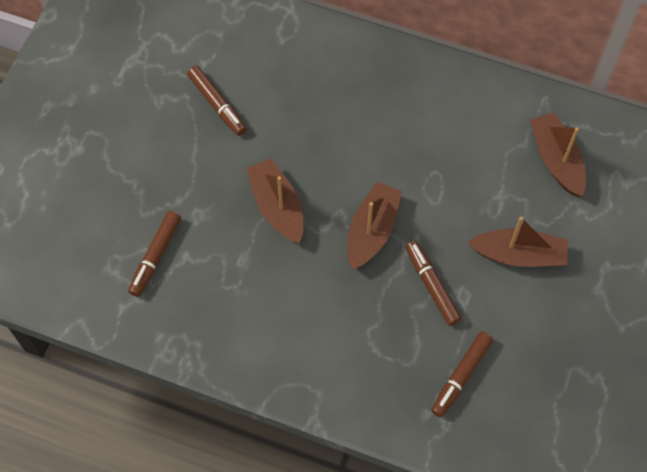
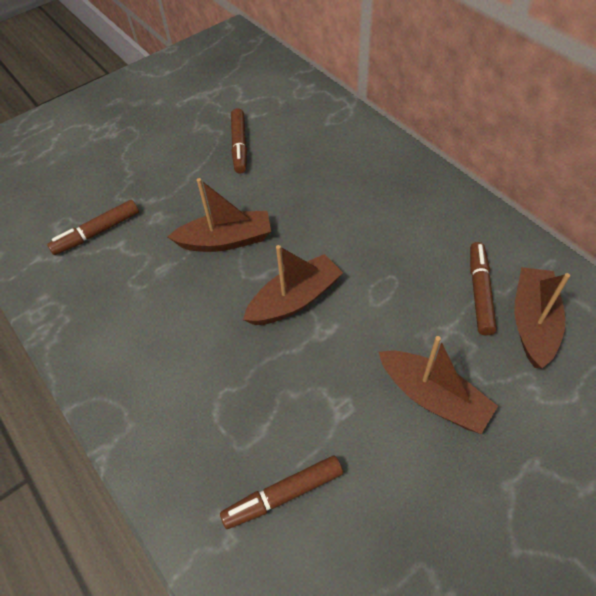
camera: 35 degrees right, 10 degrees down
(277, 207) = (226, 240): brown boat -> brown boat turned 75 degrees clockwise
(431, 285) = (317, 380): brown marker -> brown marker (479, 292)

